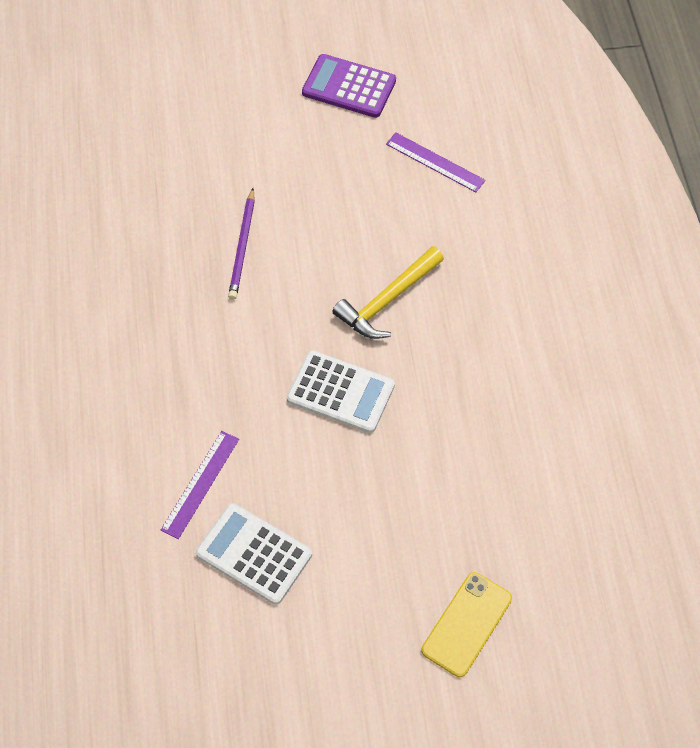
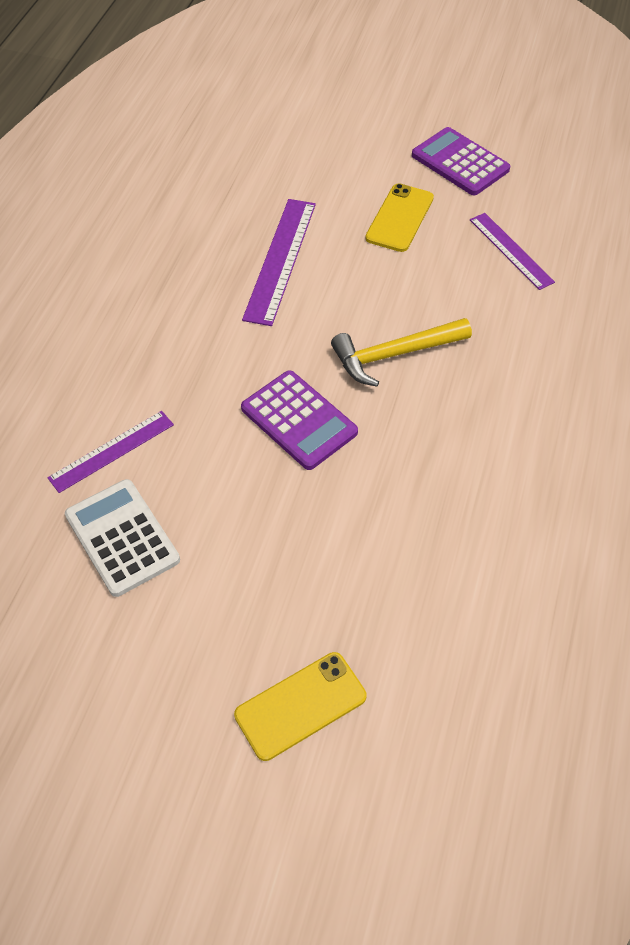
camera: 25 degrees right, 5 degrees down
(242, 246) = (280, 260): purple pencil -> purple ruler
(325, 164) = (399, 218): none -> yellow phone
(340, 392) = (299, 420): white calculator -> purple calculator

